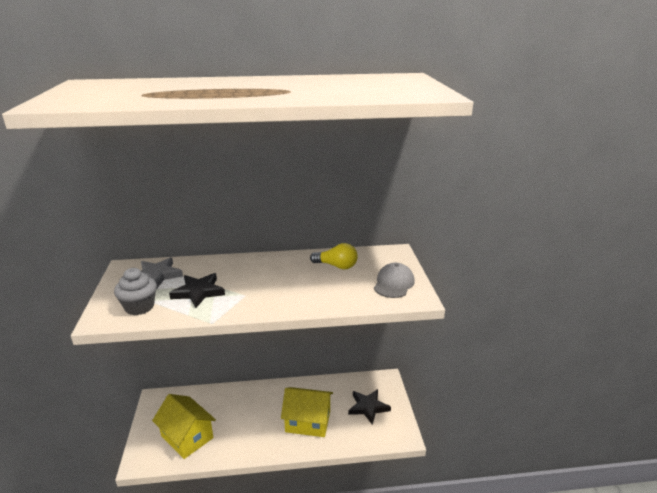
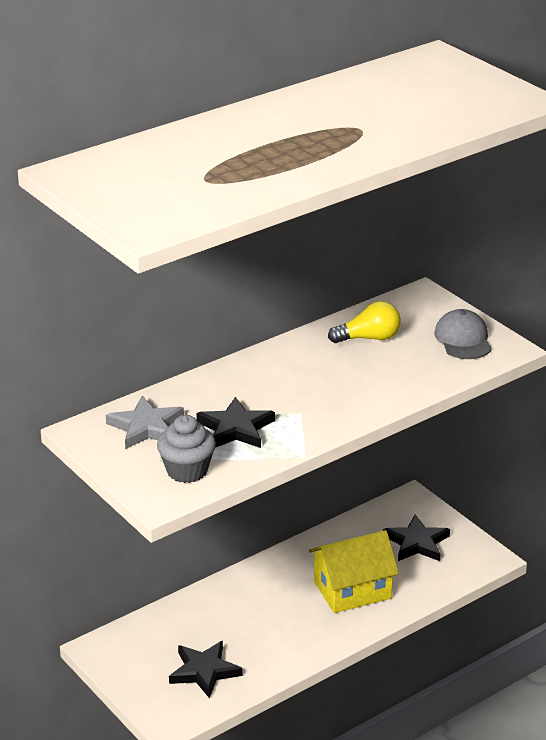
camera: 30 degrees left, 5 degrees up
(187, 437) = (204, 671): yellow house -> black star

